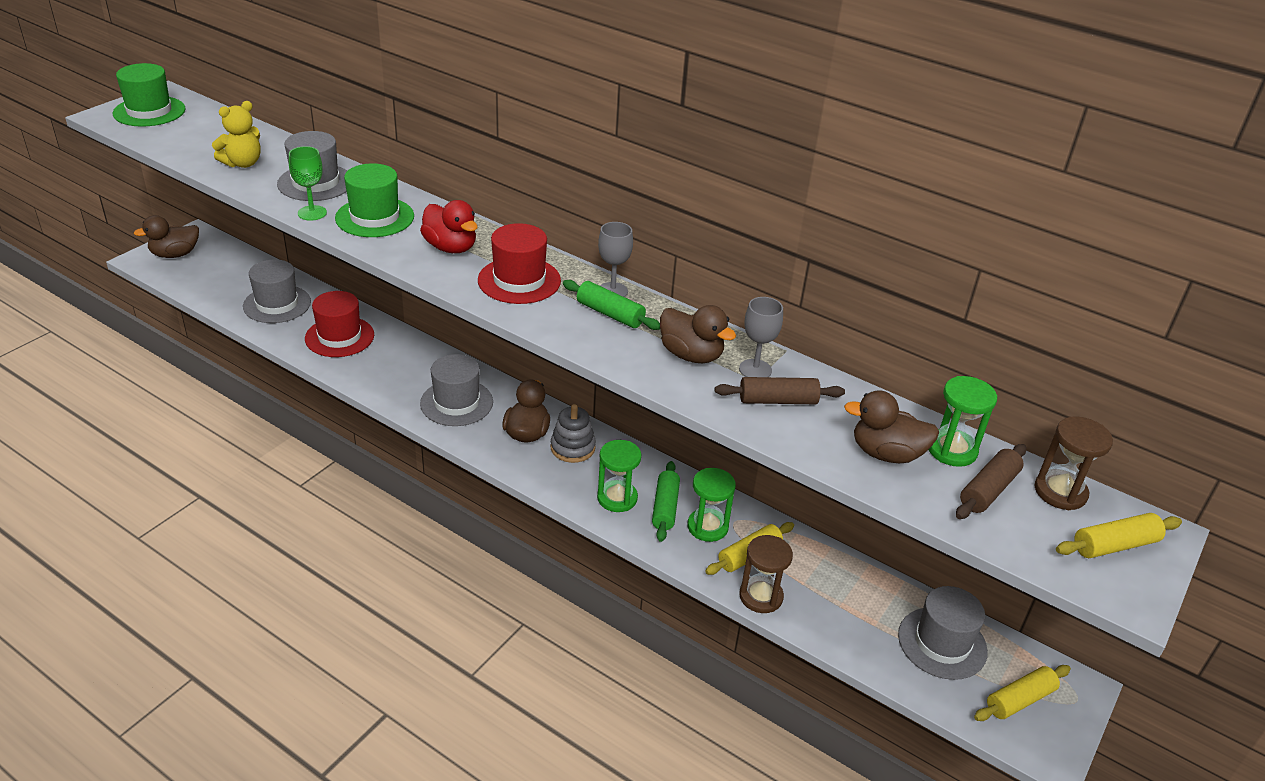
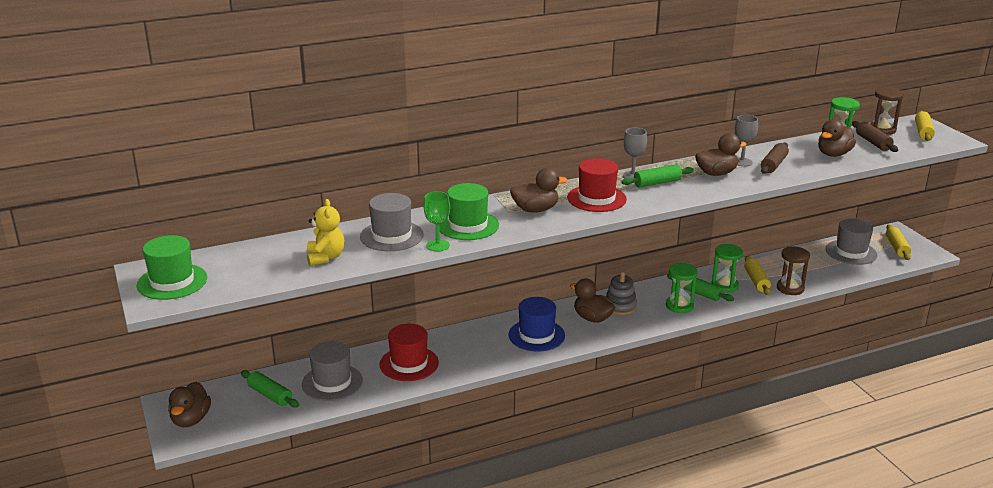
camera: 55 degrees left, 10 degrees down
(235, 279) = (270, 395): none -> green rolling pin
(450, 247) = (535, 210): red duck -> brown duck
(456, 403) = (536, 335): grey hat -> blue hat

